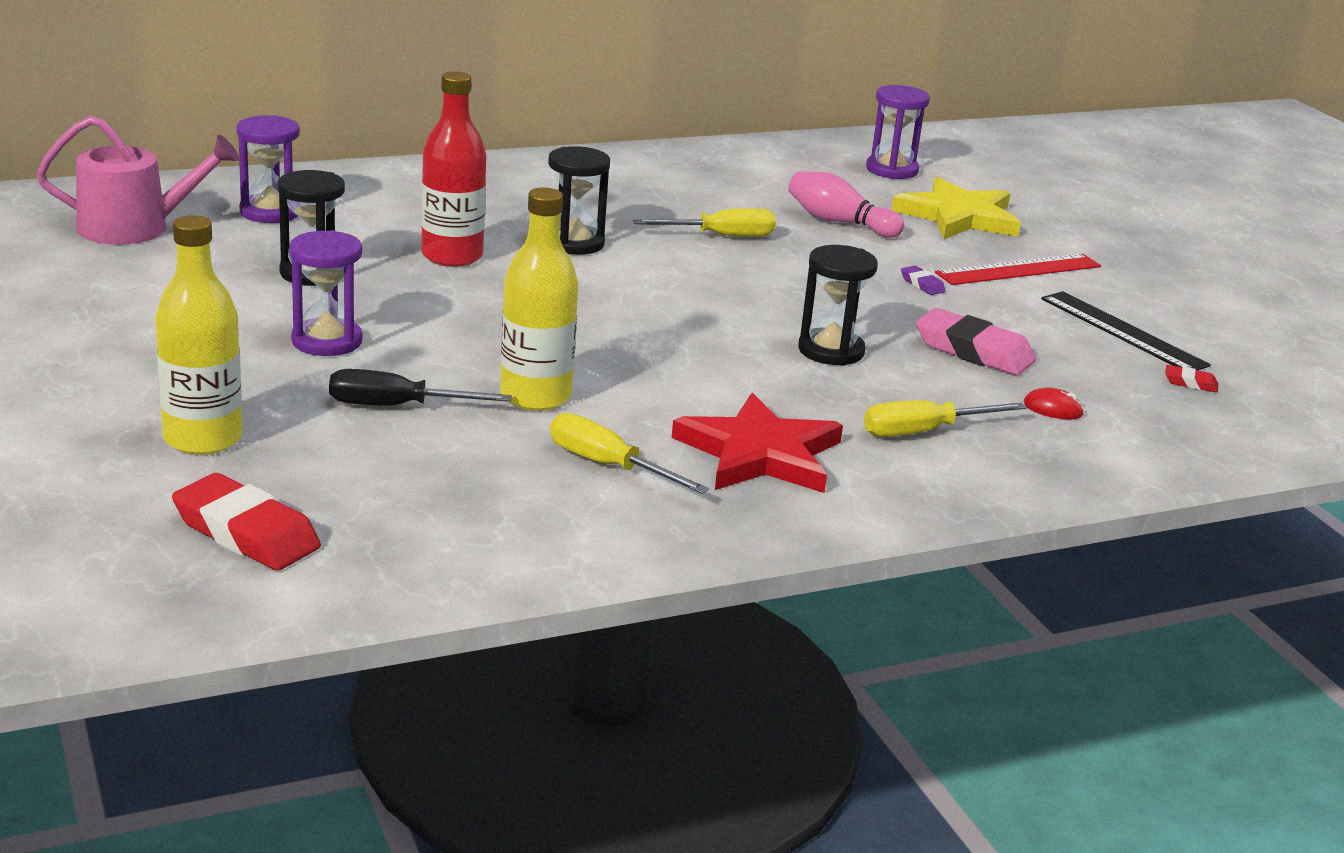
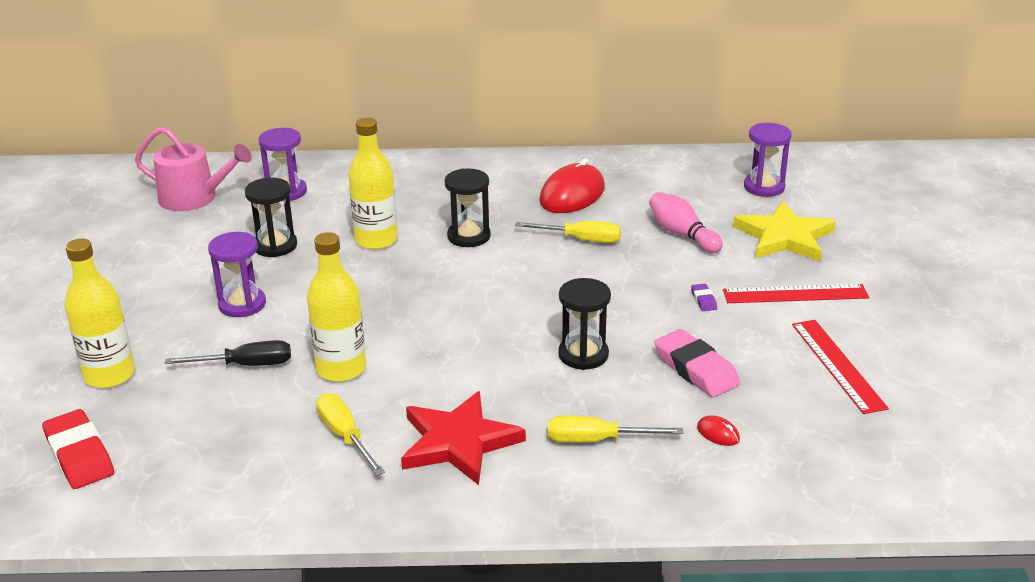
camera: 25 degrees right, 5 degrees up
(397, 406) = (246, 365): black screwdriver -> black screwdriver turned 150 degrees clockwise
(452, 256) = (376, 240): red bottle -> yellow bottle
(668, 191) = (572, 195): none -> red mouse
(1123, 331) = (838, 365): black ruler -> red ruler
(1190, 383) = (857, 424): red eraser -> none

